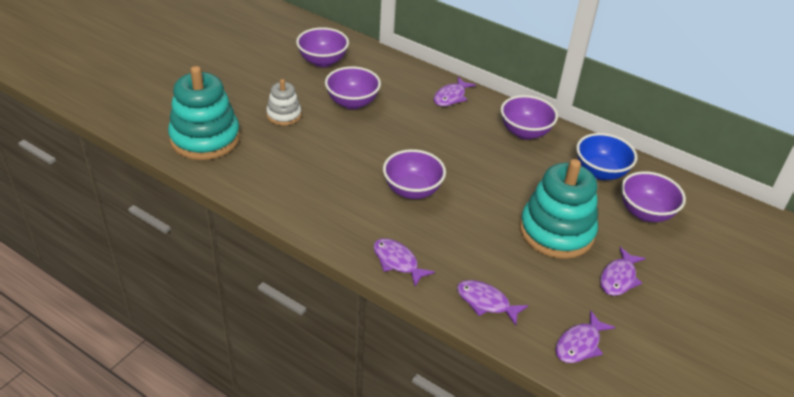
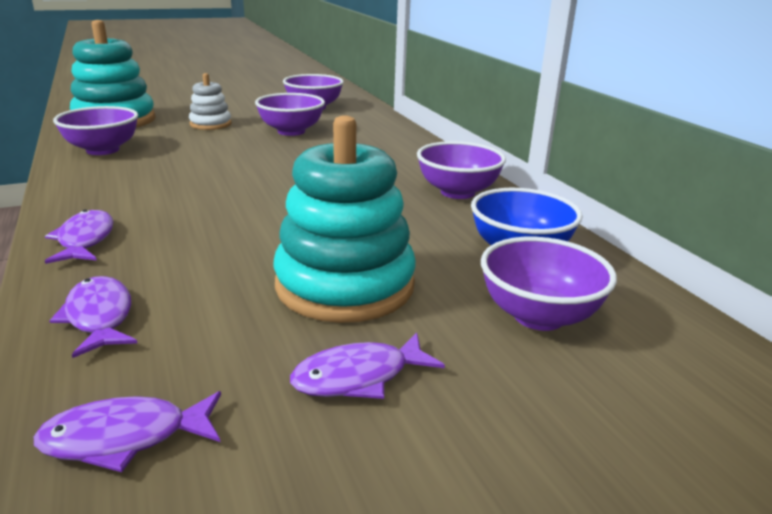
camera: 35 degrees right, 15 degrees down
(412, 190) = (227, 195): purple bowl -> purple bowl (103, 150)
(451, 97) = (407, 150): purple fish -> none

